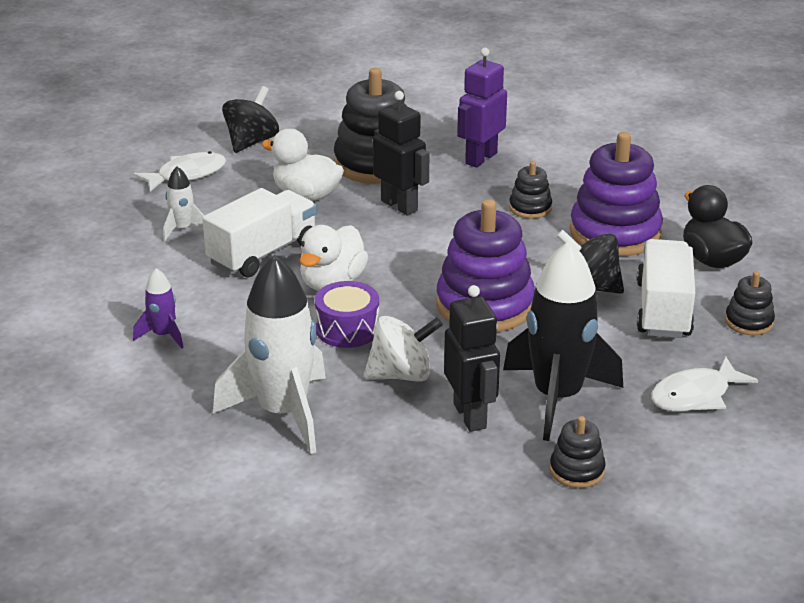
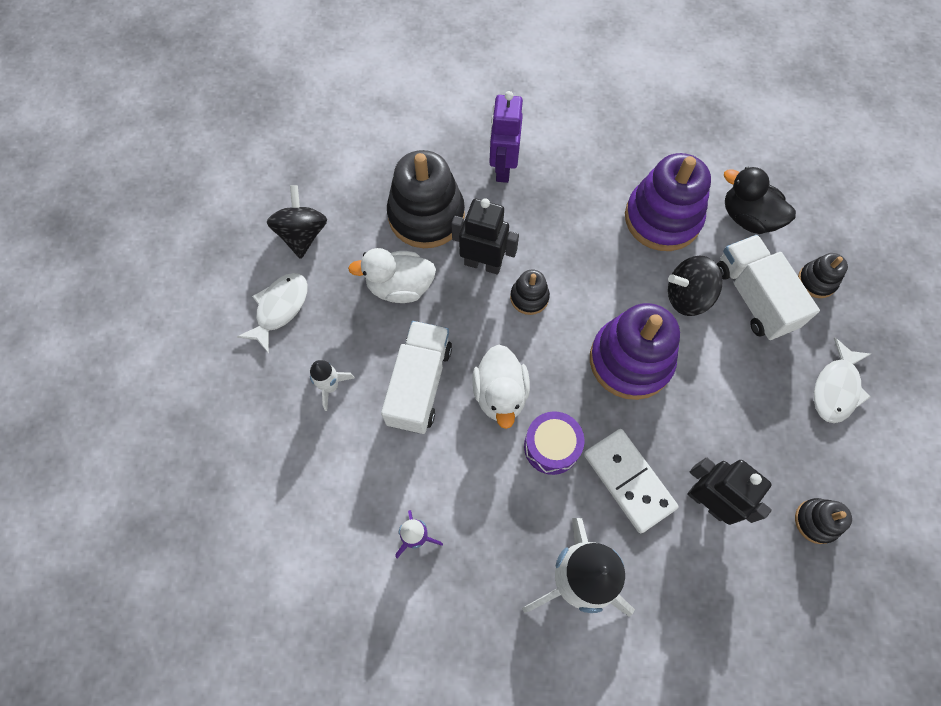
camera: 30 degrees left, 35 degrees up
(401, 375) = (628, 481): white spinning top -> white domino
(530, 208) = (582, 217): black stacking toy -> black stacking toy (529, 297)
(557, 398) = (751, 444): black rocket -> none

